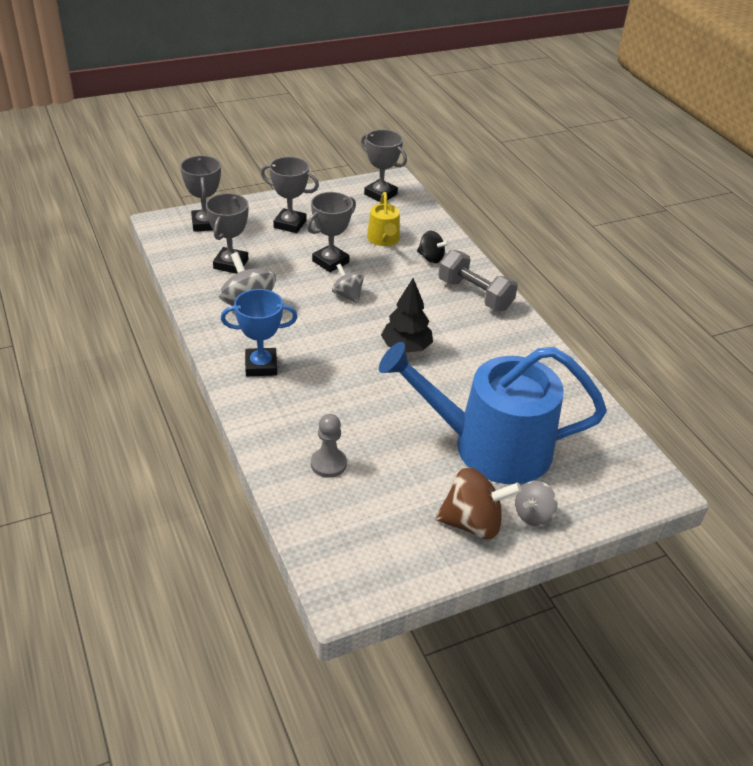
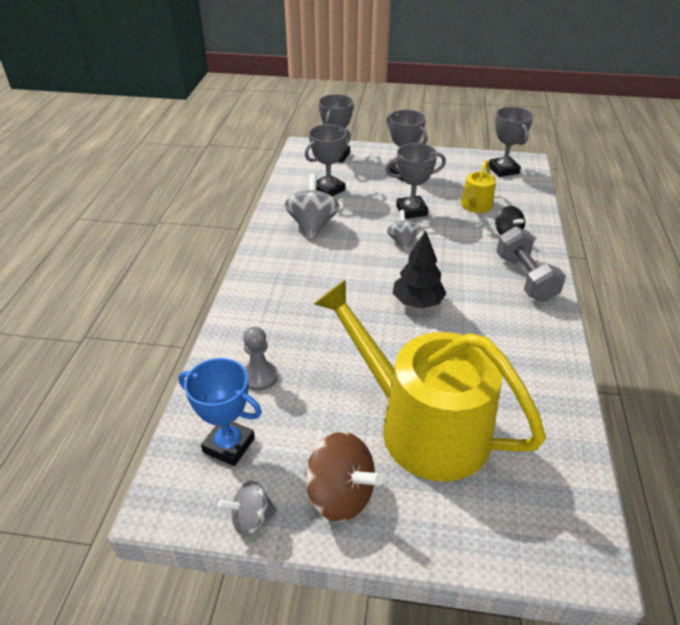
camera: 35 degrees right, 0 degrees up
(261, 366) = (280, 274): blue trophy -> blue trophy (229, 445)
(490, 446) = (422, 426): blue watering can -> yellow watering can
(533, 515) = (410, 518): grey spinning top -> grey spinning top (251, 519)

